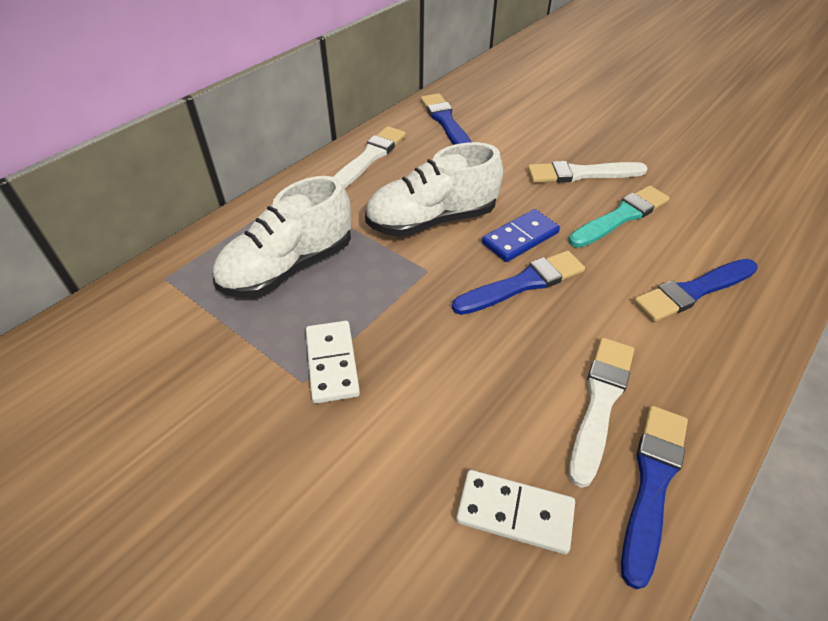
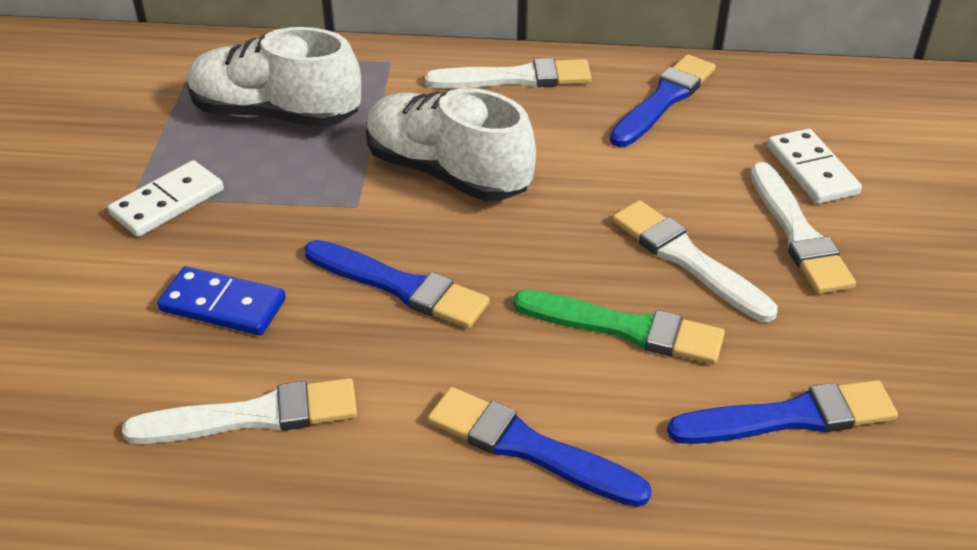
camera: 55 degrees right, 5 degrees down
(514, 513) = (64, 398): white domino -> white domino (812, 170)
(520, 238) = (484, 253): blue domino -> blue domino (223, 305)
(588, 135) = (797, 233): none -> white brush
(620, 217) = (625, 328): turquoise brush -> green brush
(652, 484) = (162, 495): blue brush -> blue brush (789, 417)

